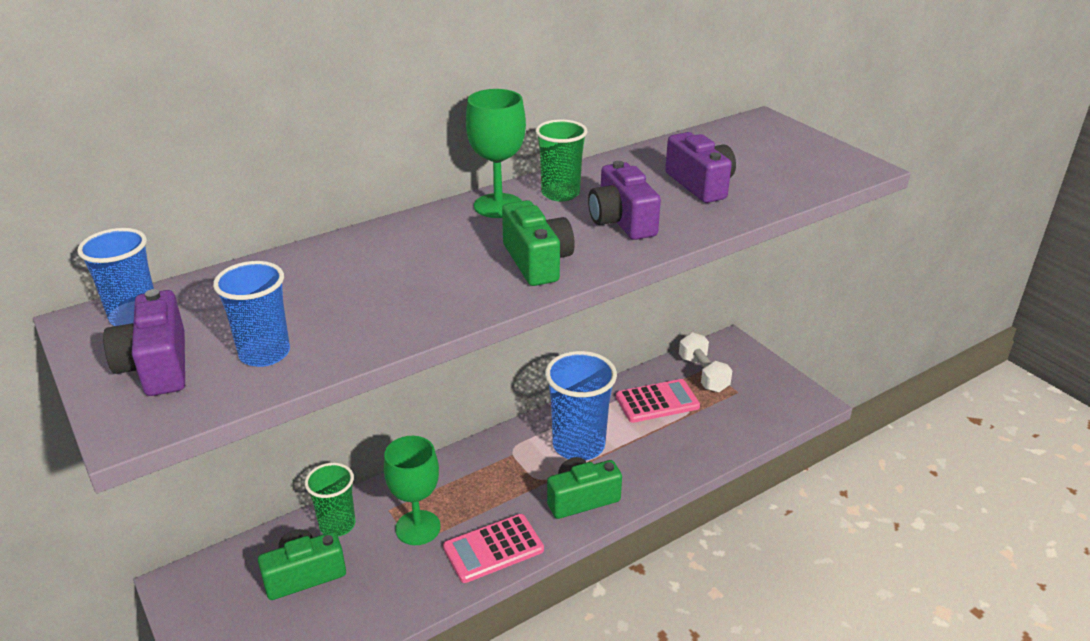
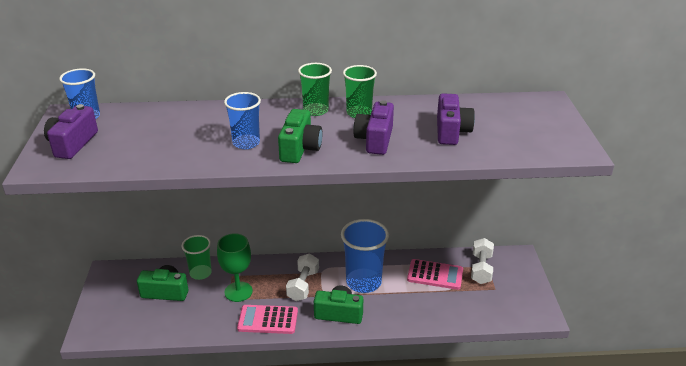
camera: 30 degrees right, 0 degrees up
(264, 353) = (120, 154): blue cup -> blue cup (246, 143)
(498, 206) = (316, 110): green goblet -> green cup
(502, 481) = (303, 285): none -> white dumbbell

